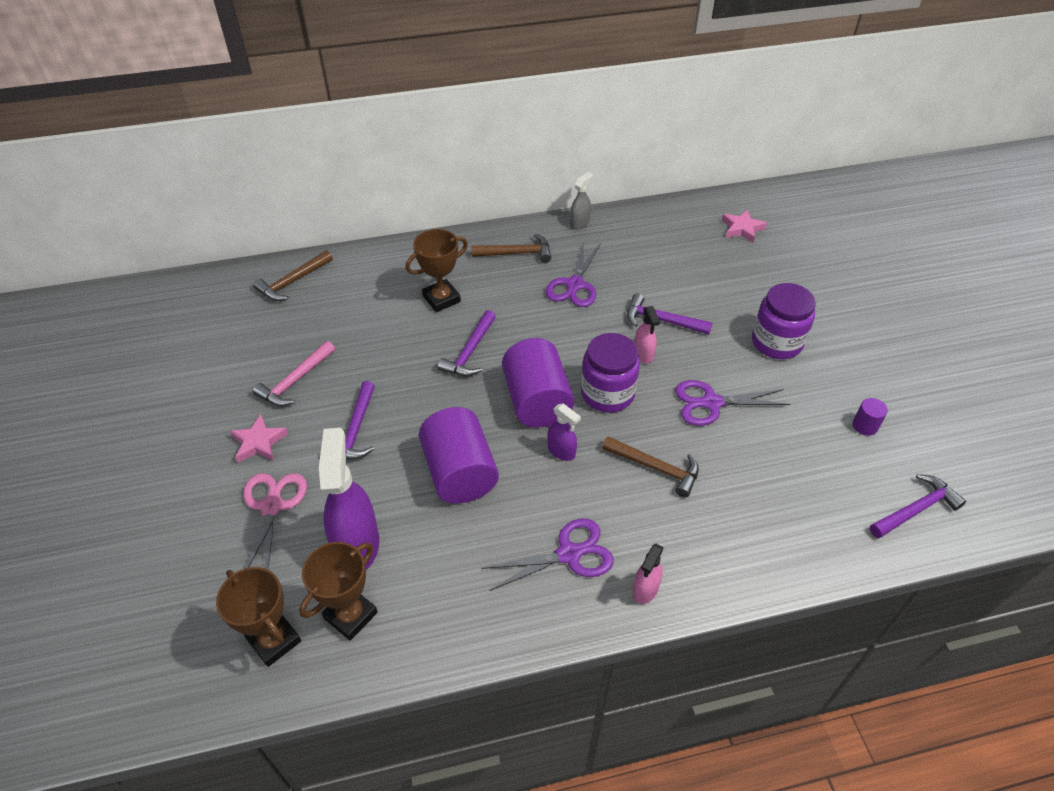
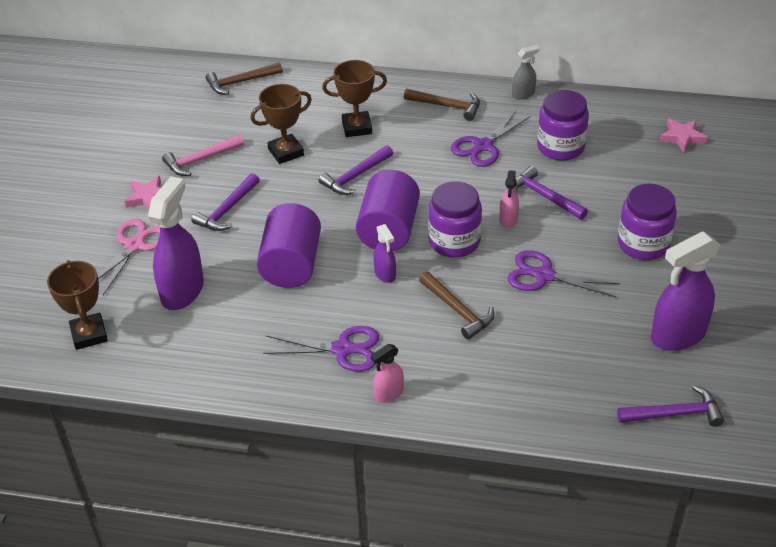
camera: 25 degrees right, 5 degrees down
(350, 615) = (151, 336): brown trophy -> brown trophy (286, 152)
(645, 266) = (560, 147): none -> purple jar
(865, 426) = (677, 335): purple cylinder -> purple spray bottle

